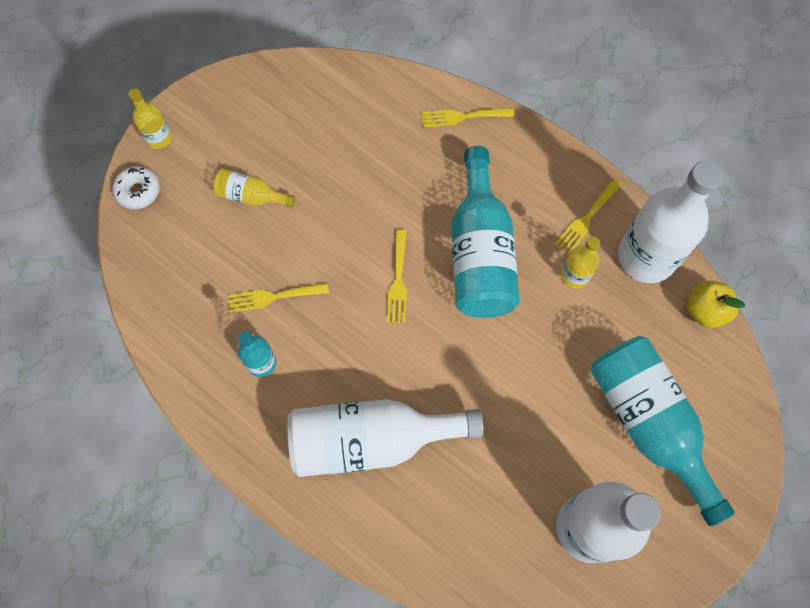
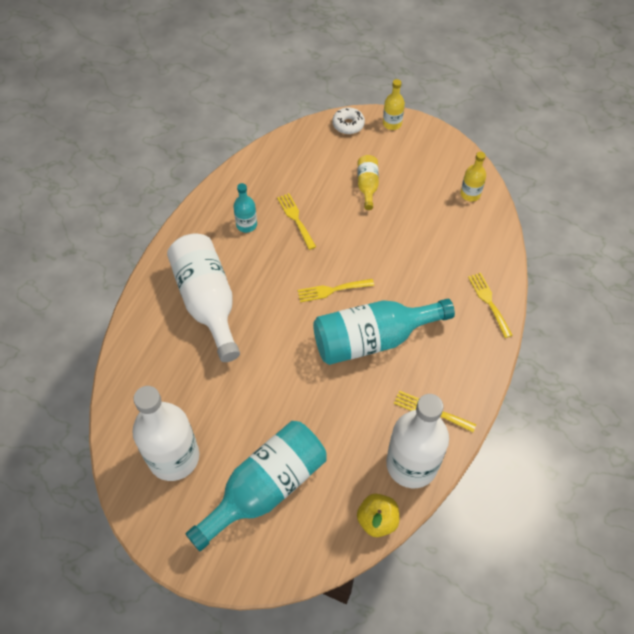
camera: 75 degrees right, 10 degrees down
(575, 275) = (376, 411): yellow bottle -> yellow bottle (470, 194)

